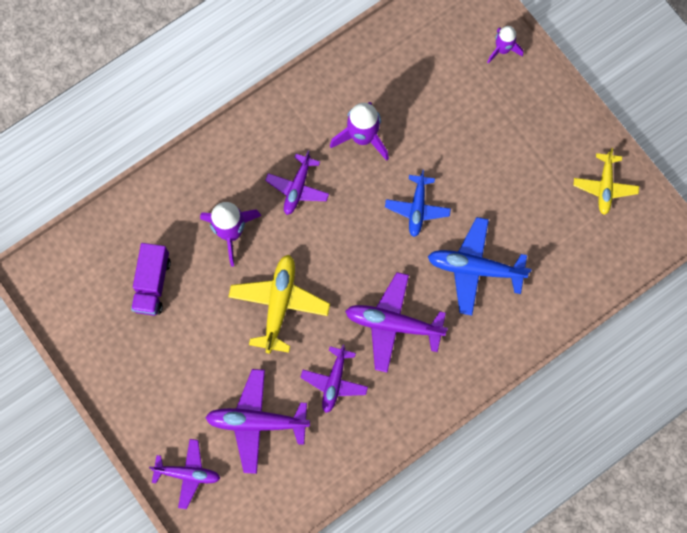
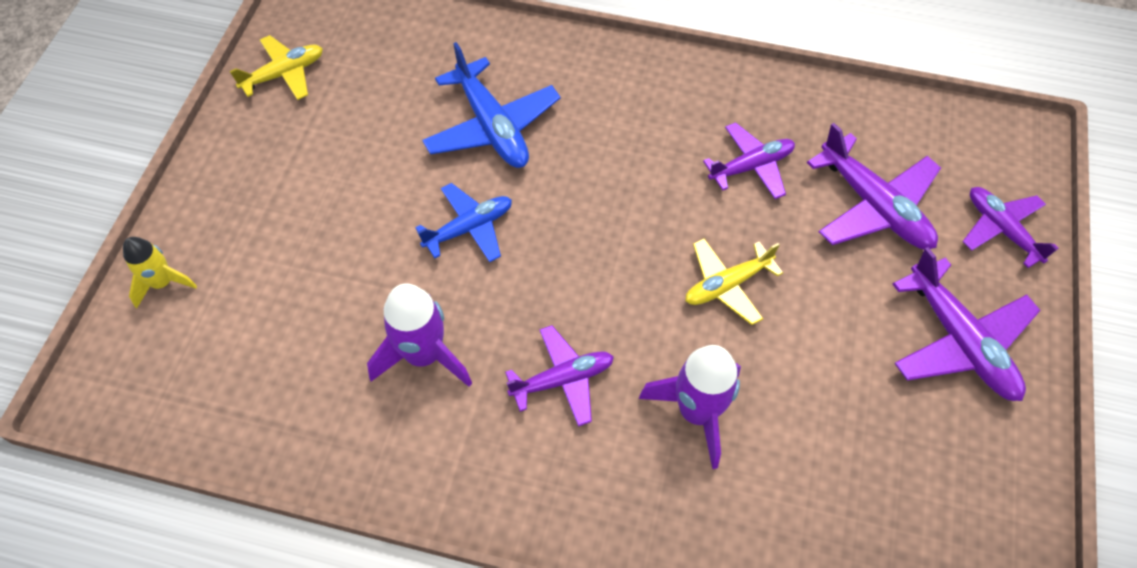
camera: 130 degrees left, 15 degrees down
(152, 284) = (857, 453): purple truck -> none
(279, 304) = (727, 285): yellow plane -> yellow plane, size x0.66
(393, 324) = (631, 157): purple plane -> purple plane (959, 341)
(502, 50) = (163, 283): purple rocket -> yellow rocket

